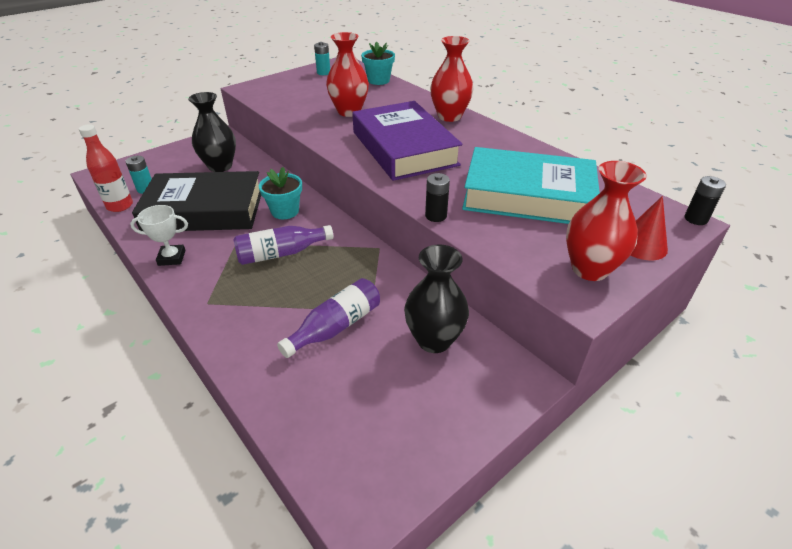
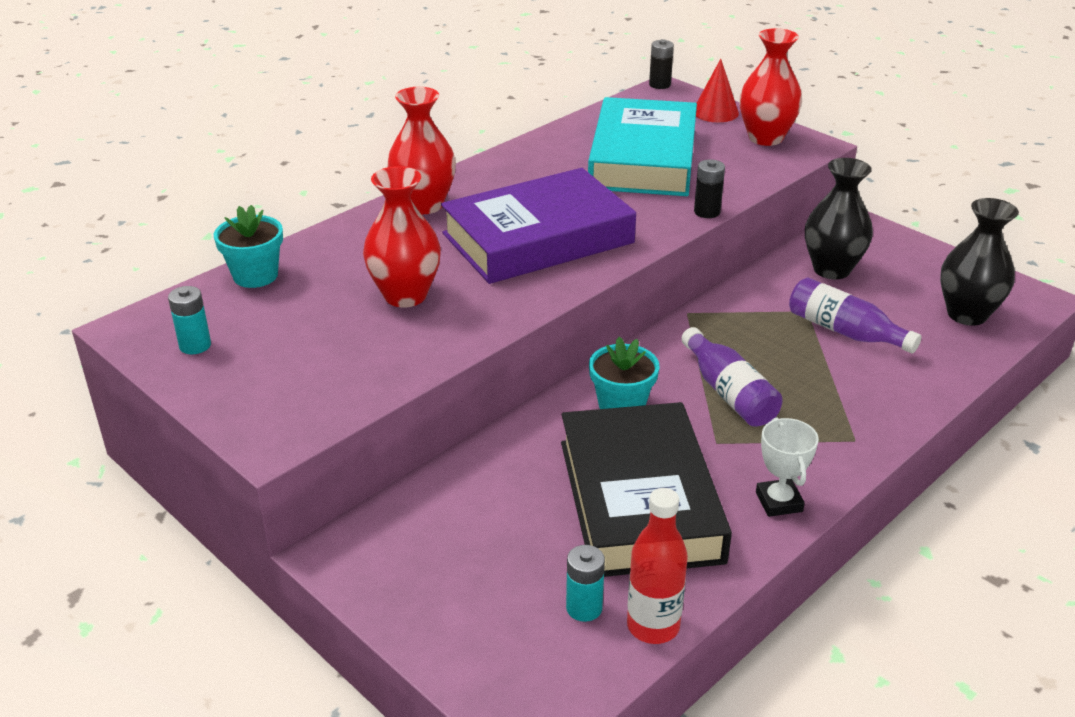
camera: 95 degrees left, 5 degrees down
(220, 166) = (480, 518): black vase -> black vase (967, 314)

